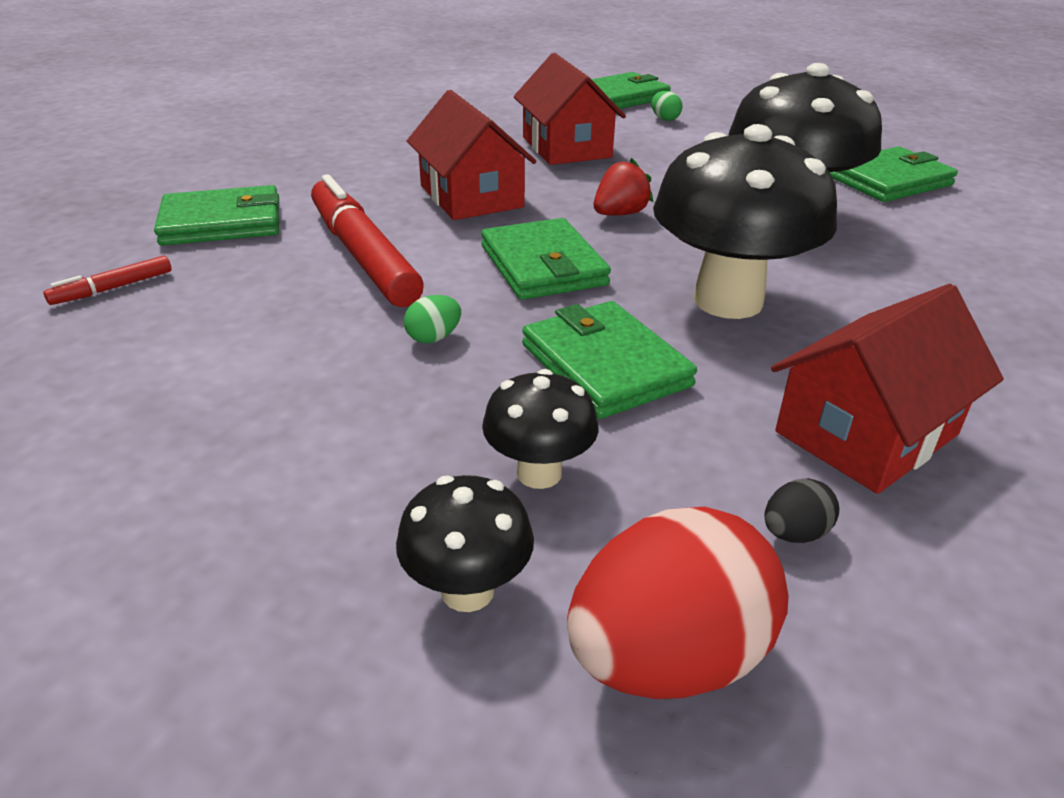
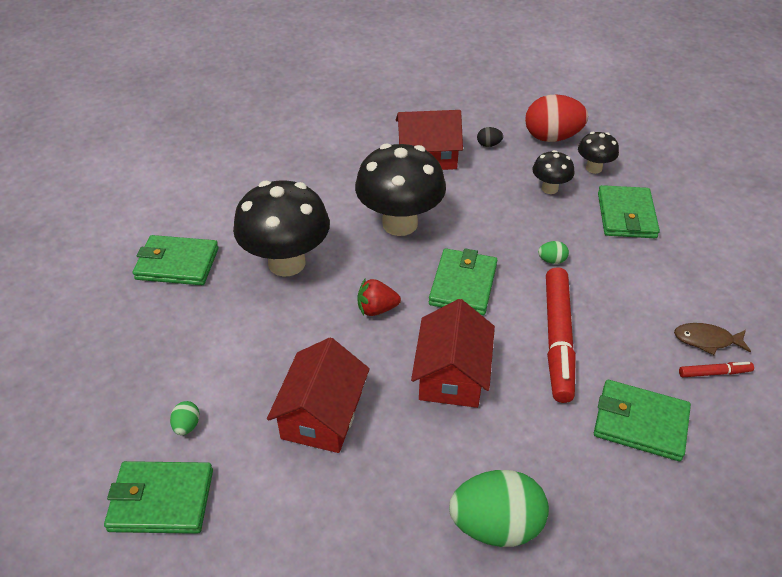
camera: 145 degrees left, 10 degrees up
(121, 320) = (706, 340): none -> brown fish
(350, 143) = (496, 525): none -> green egg
(605, 365) = (489, 216): green wallet -> green wallet (626, 215)

